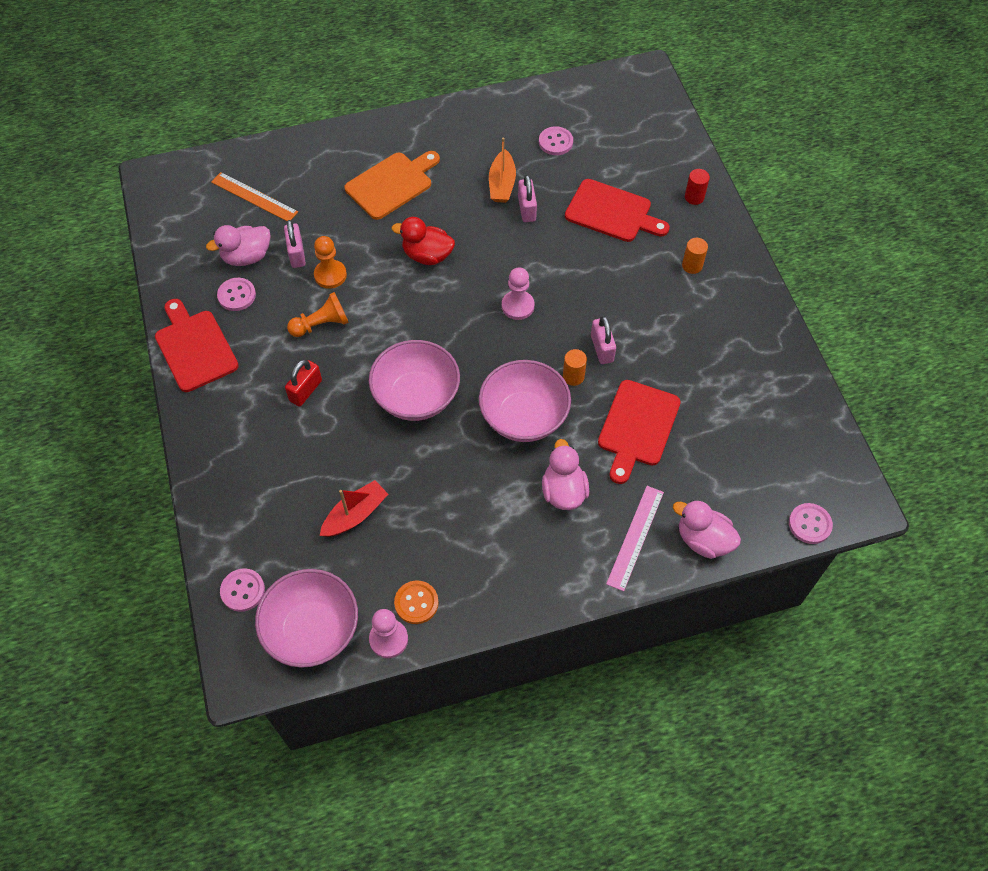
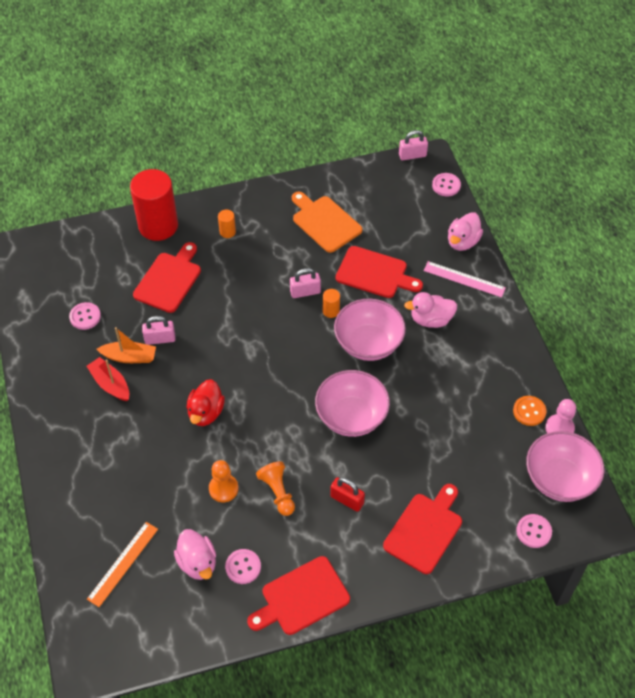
camera: 90 degrees left, 5 degrees down
(259, 469) = (425, 530): none -> red cutting board
(297, 254) = (197, 519): pink padlock -> pink padlock (412, 155)
(355, 515) = (461, 455): red boat -> red boat (110, 384)
(392, 184) = (120, 443): orange cutting board -> orange cutting board (324, 222)
(517, 306) = (262, 346): pink pawn -> none
(694, 197) = (158, 226): red cylinder -> red cylinder, size x2.45

